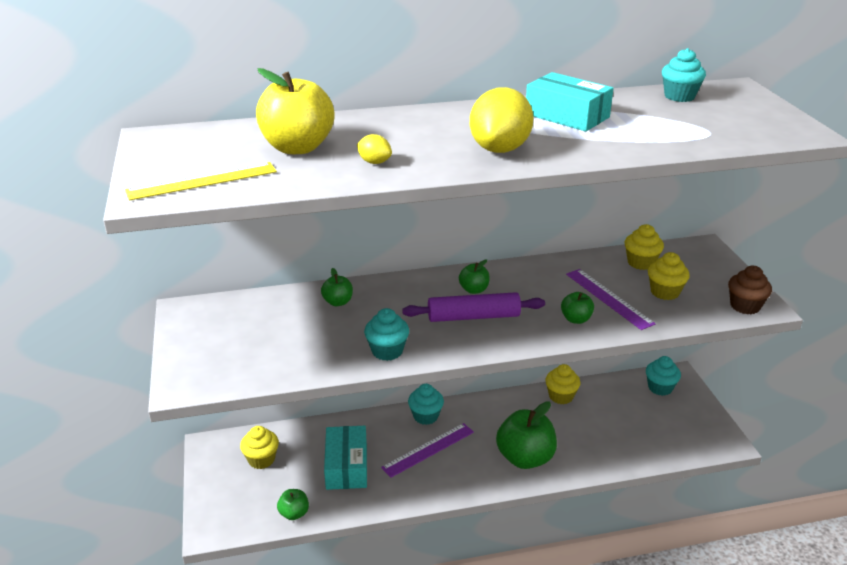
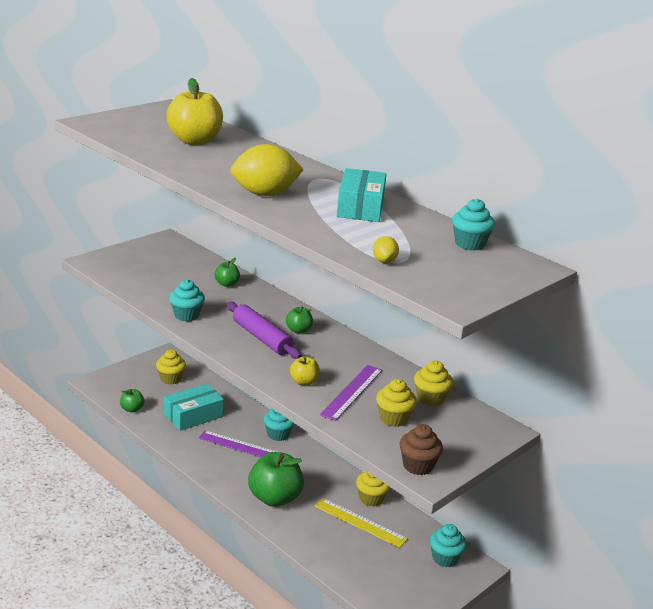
camera: 55 degrees right, 5 degrees down
(202, 181) = (120, 129): yellow ruler -> yellow ruler (360, 522)
(374, 162) = (197, 163): yellow lemon -> yellow lemon (384, 261)
(576, 319) = (304, 382): green apple -> yellow apple

